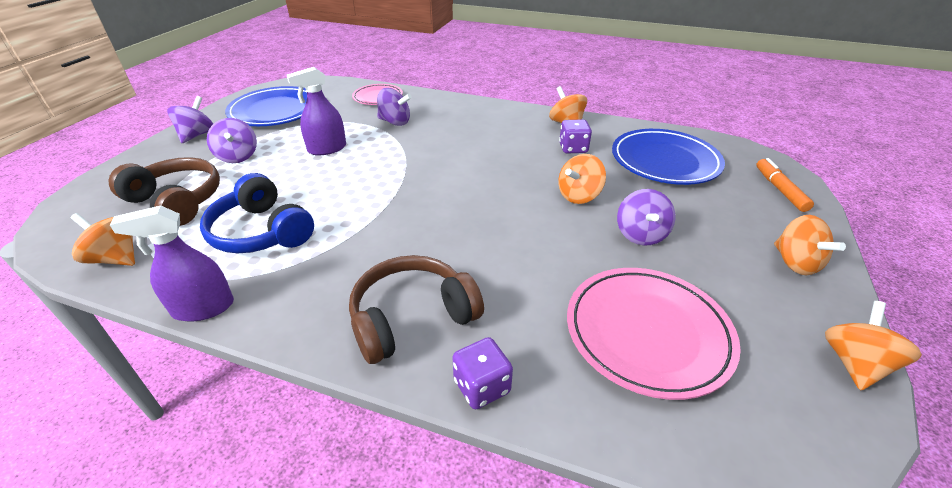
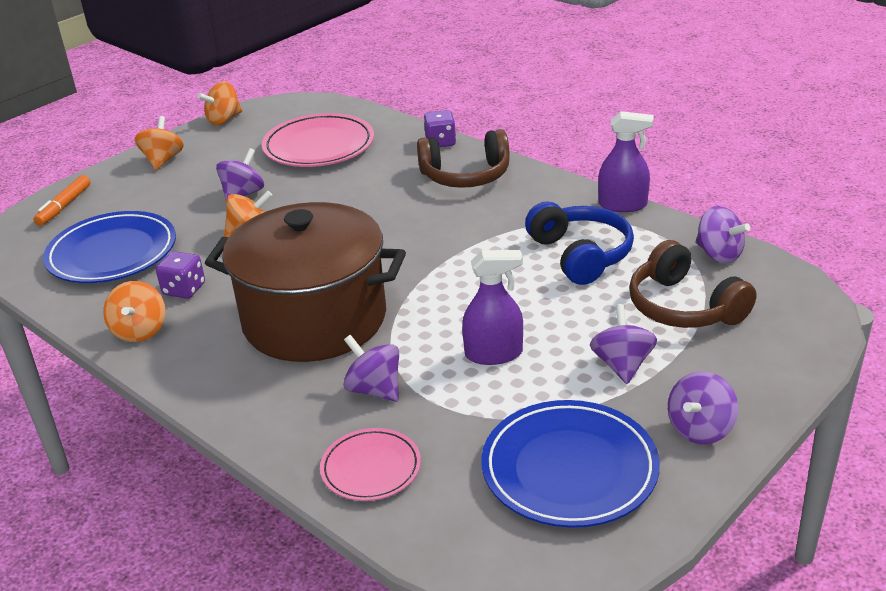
camera: 155 degrees left, 5 degrees down
(116, 258) = (719, 254): orange spinning top -> purple spinning top
(461, 147) = (315, 319): none -> brown pot

